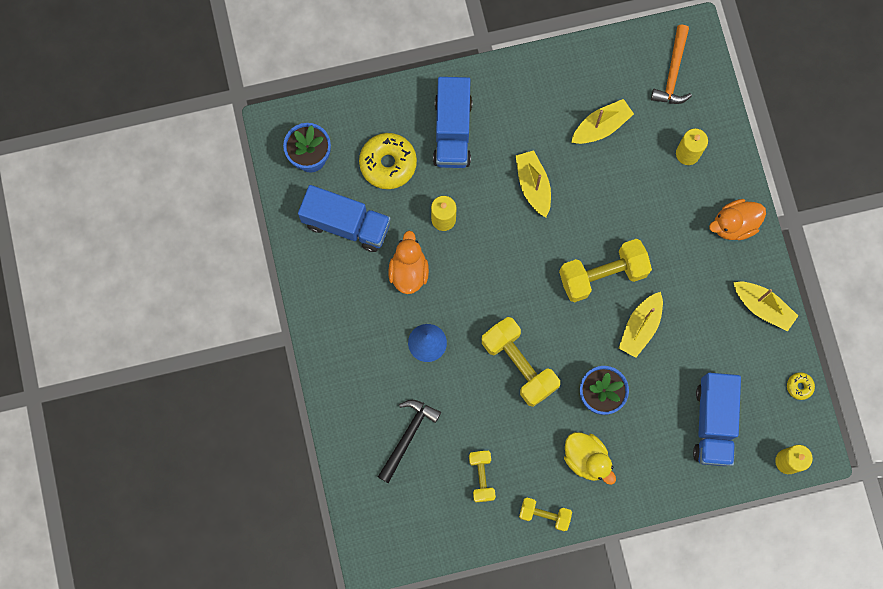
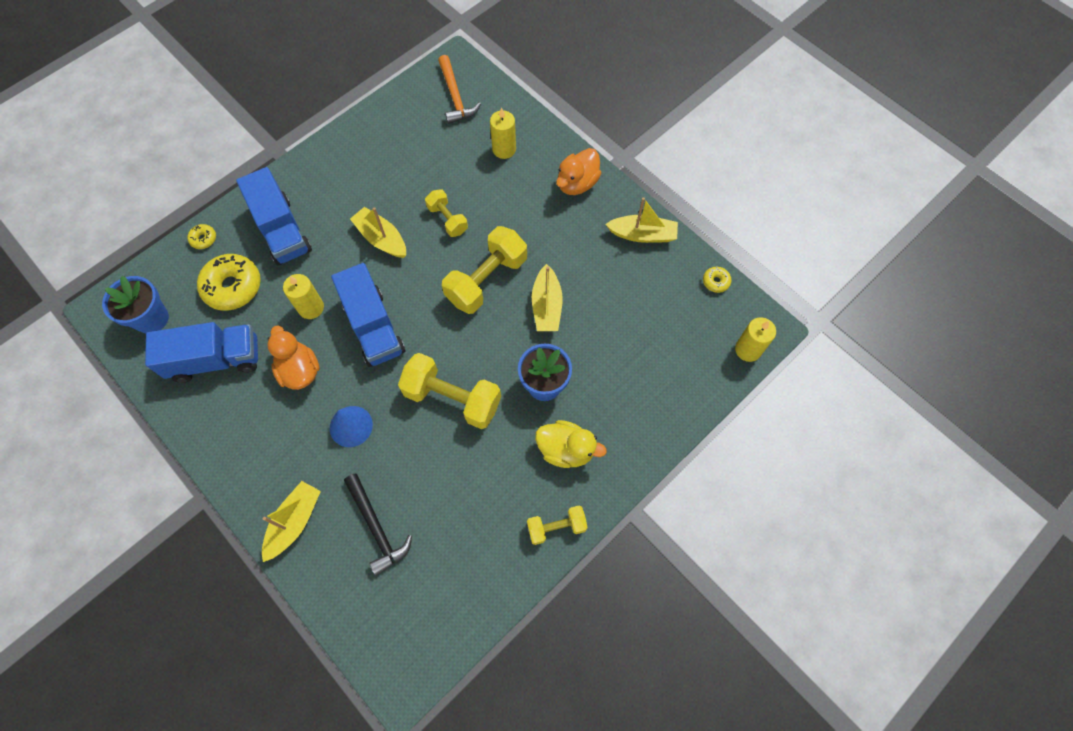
camera: 30 degrees left, 10 degrees down
(383, 103) = (203, 239): none -> yellow donut
(408, 436) = (376, 528): black hammer -> black hammer turned 150 degrees clockwise
(481, 477) = (473, 526): yellow dumbbell -> yellow dumbbell (447, 219)
(601, 126) = (417, 164): yellow boat -> yellow boat (294, 522)
(713, 423) = (662, 352): blue truck -> blue truck (373, 327)

